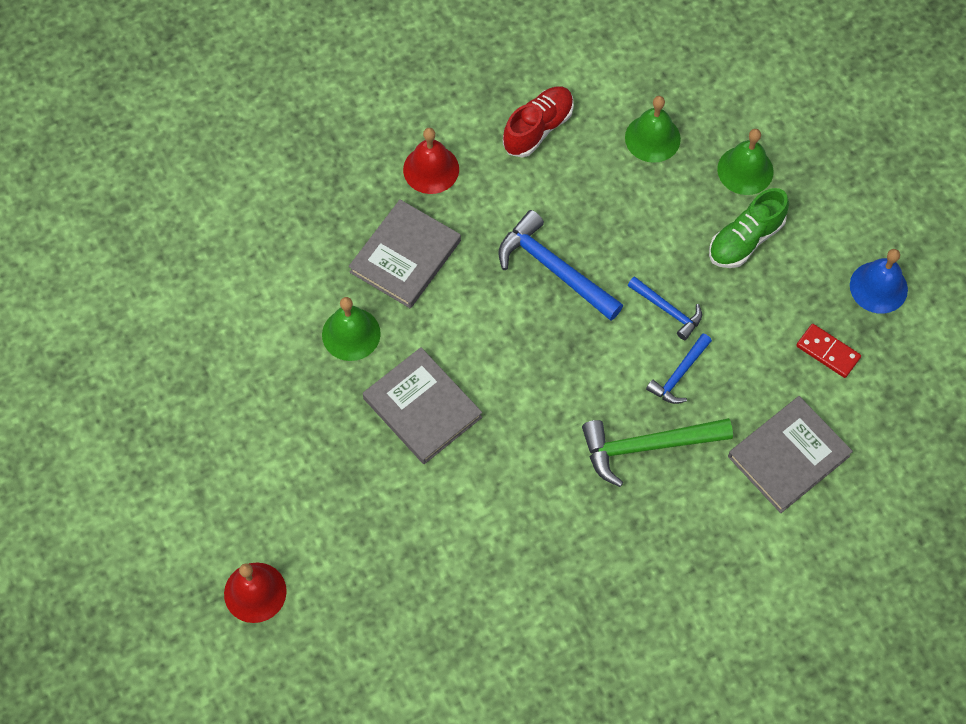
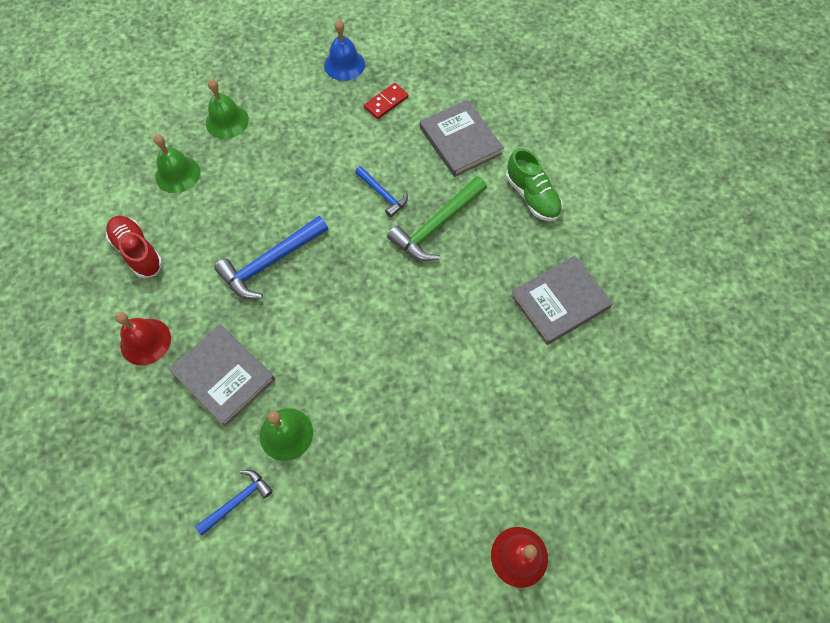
camera: 80 degrees left, 0 degrees up
(422, 408) = (370, 384): grey book -> grey book (559, 301)
(647, 447) = (437, 226): green hammer -> green hammer turned 45 degrees clockwise
(668, 310) = (328, 191): blue hammer -> blue hammer (237, 501)
(745, 240) = (284, 132): green shoe -> green shoe (532, 196)

